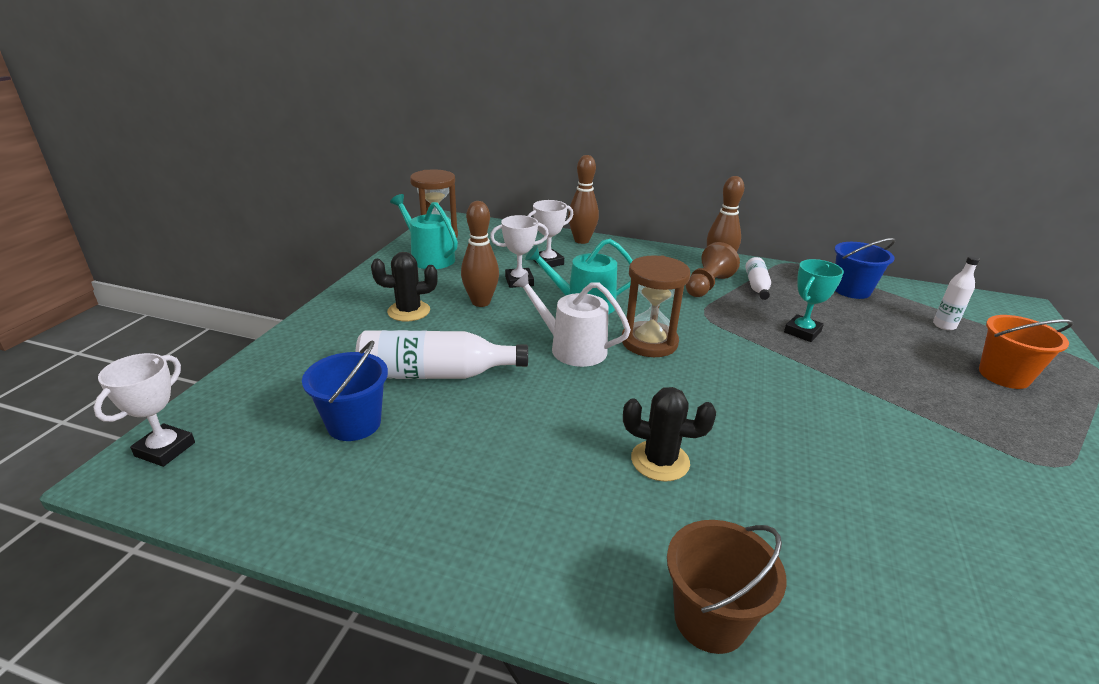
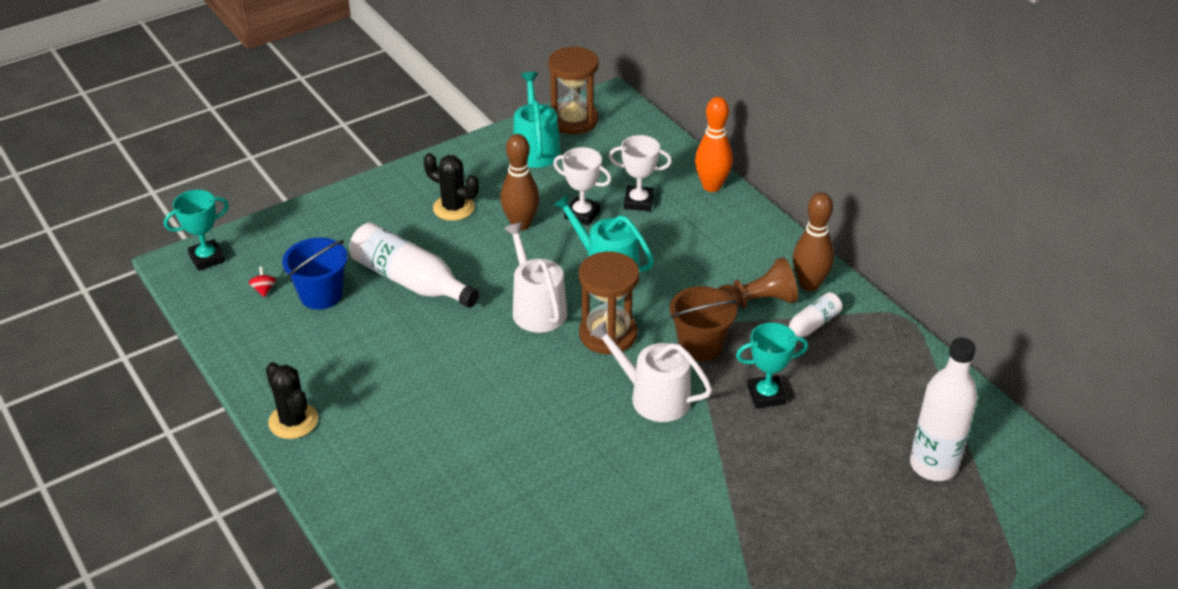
camera: 40 degrees right, 10 degrees up
(165, 449) = (207, 258): white trophy -> turquoise trophy
(277, 448) = (264, 289): none -> red spinning top
(581, 240) = (711, 186): brown bowling pin -> orange bowling pin
(660, 461) = (477, 429): black cactus -> black cactus (293, 421)
(710, 619) = (381, 524): brown bucket -> brown bucket (700, 345)
(743, 366) = (653, 397): none -> white watering can
(851, 290) = (909, 381): blue bucket -> none
(944, 325) = (933, 465): white bottle -> white bottle, size x1.85
(1004, 375) = (886, 534): orange bucket -> none

